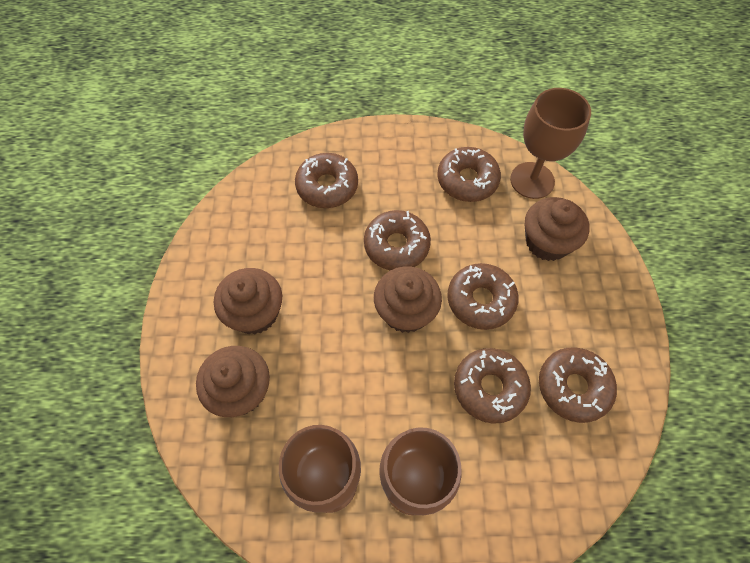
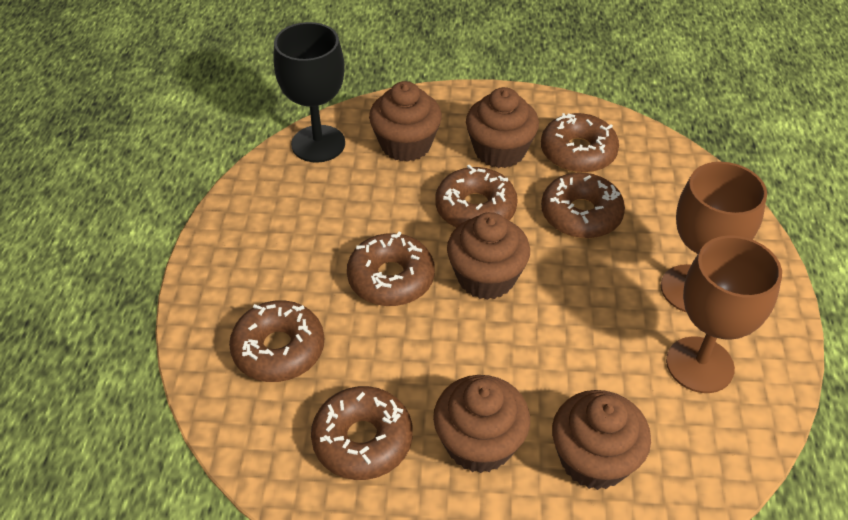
camera: 85 degrees left, 15 degrees down
(467, 180) = (304, 200): brown donut -> brown donut (362, 440)
(532, 180) = (318, 144): brown goblet -> black goblet
(558, 317) = (499, 151): none -> brown cupcake

